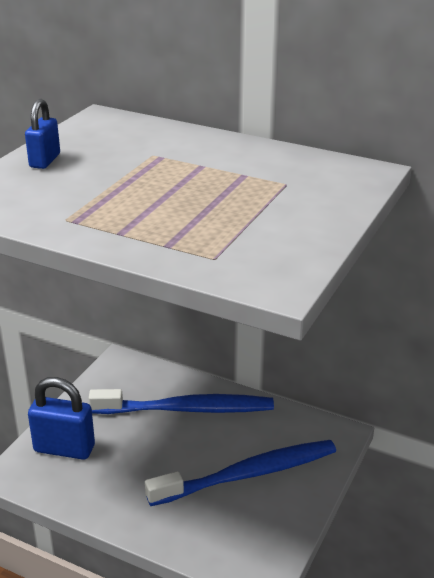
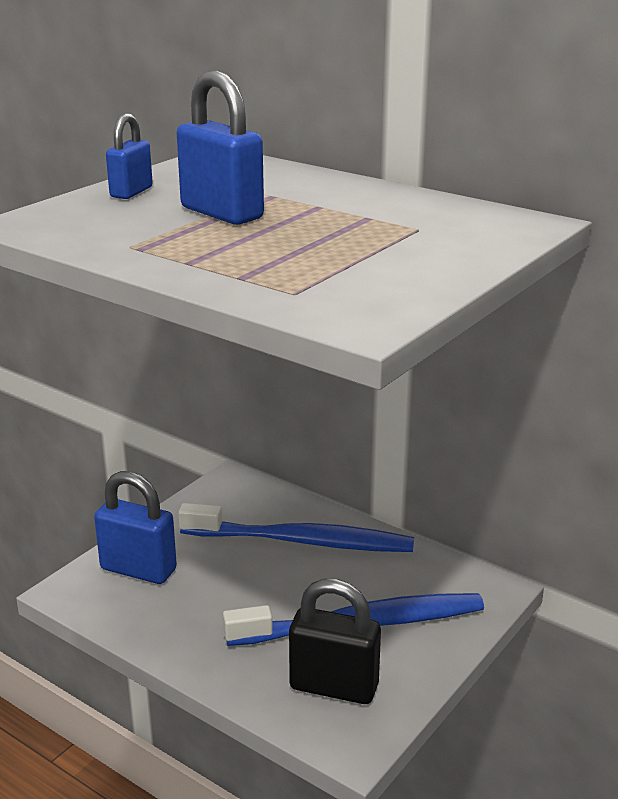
camera: 10 degrees right, 5 degrees down
(127, 178) = (222, 213): none -> blue padlock
(238, 529) = (334, 686): none -> black padlock

